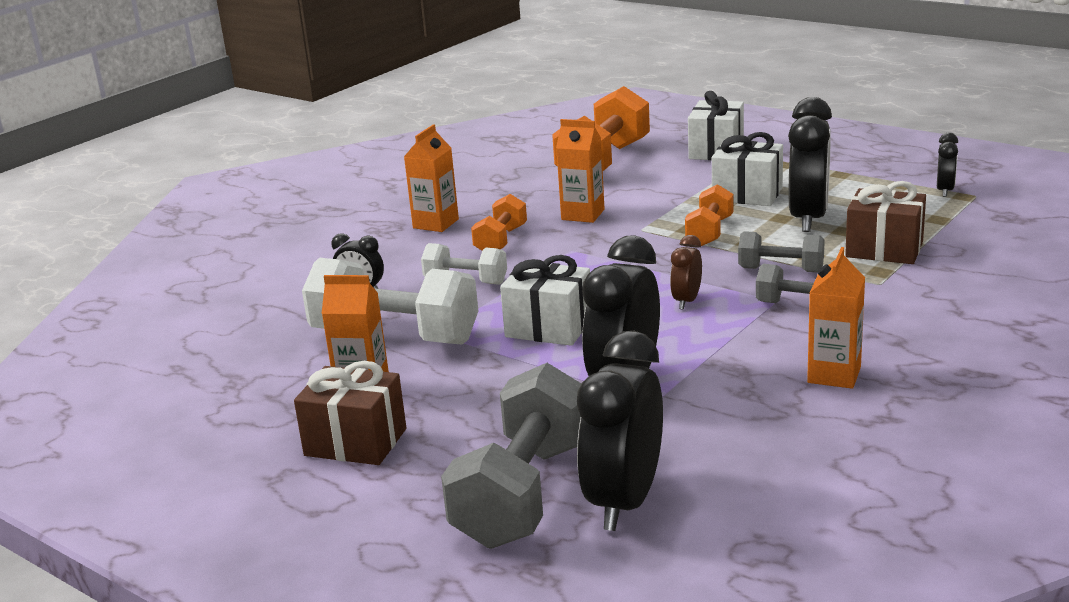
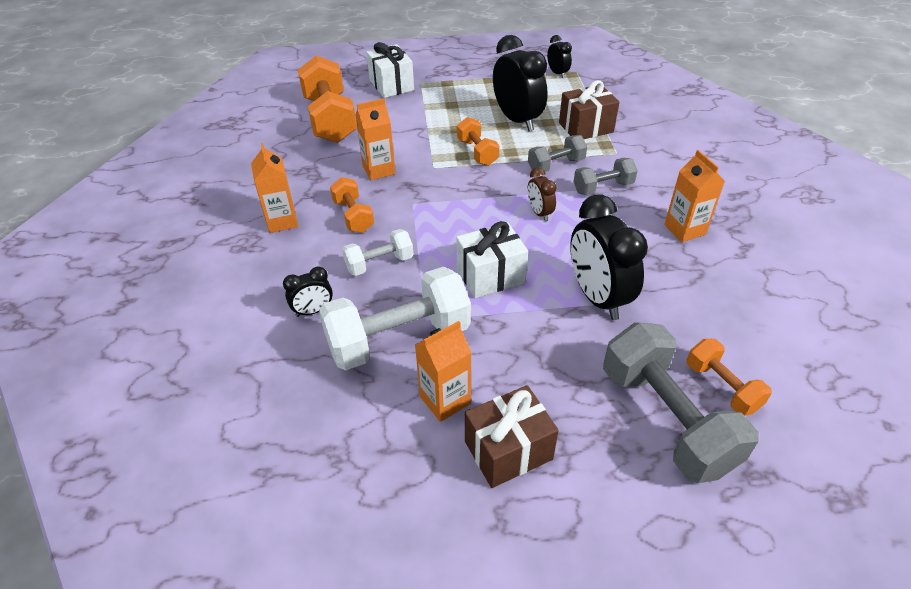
camera: 45 degrees left, 20 degrees up
(624, 501) = (721, 387): black clock -> orange dumbbell
(747, 194) = (458, 114): white gift -> none

